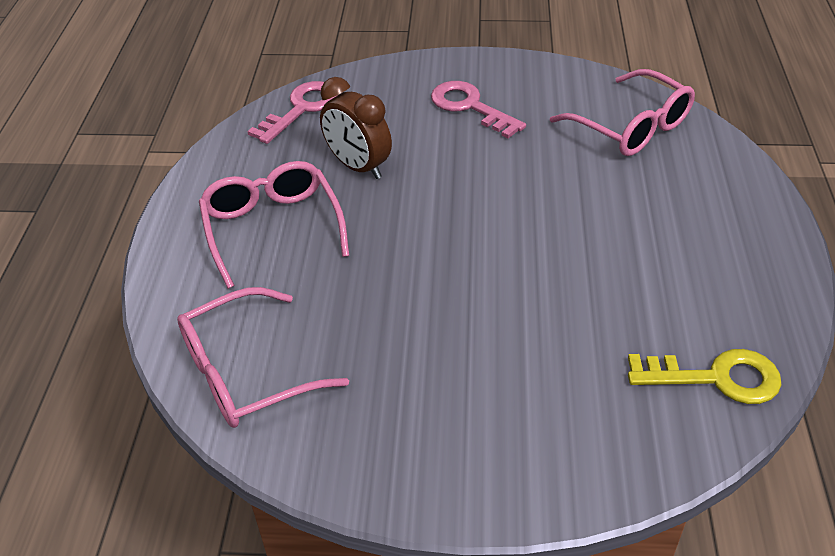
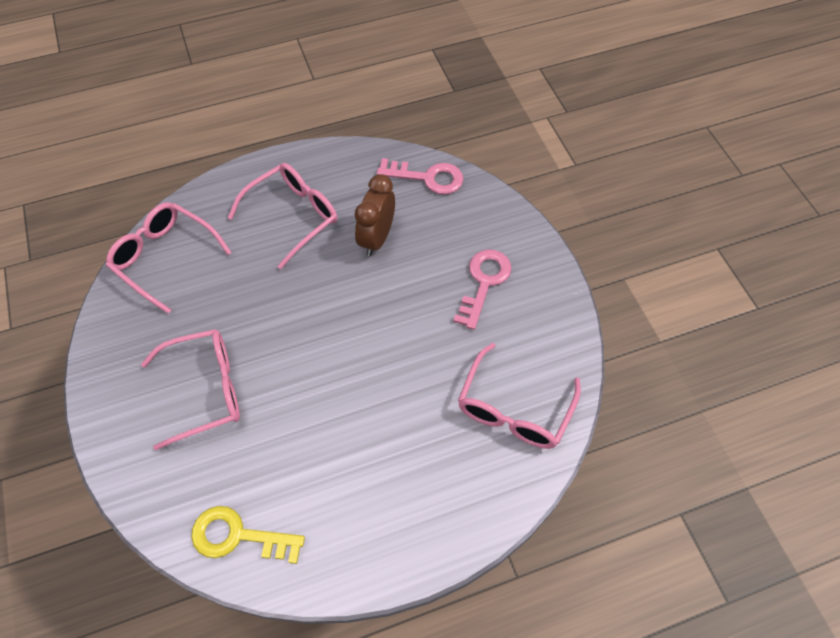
camera: 65 degrees right, 15 degrees up
(493, 369) = (206, 390): none -> pink glasses
(715, 378) = (238, 536): yellow key -> yellow key turned 120 degrees clockwise

